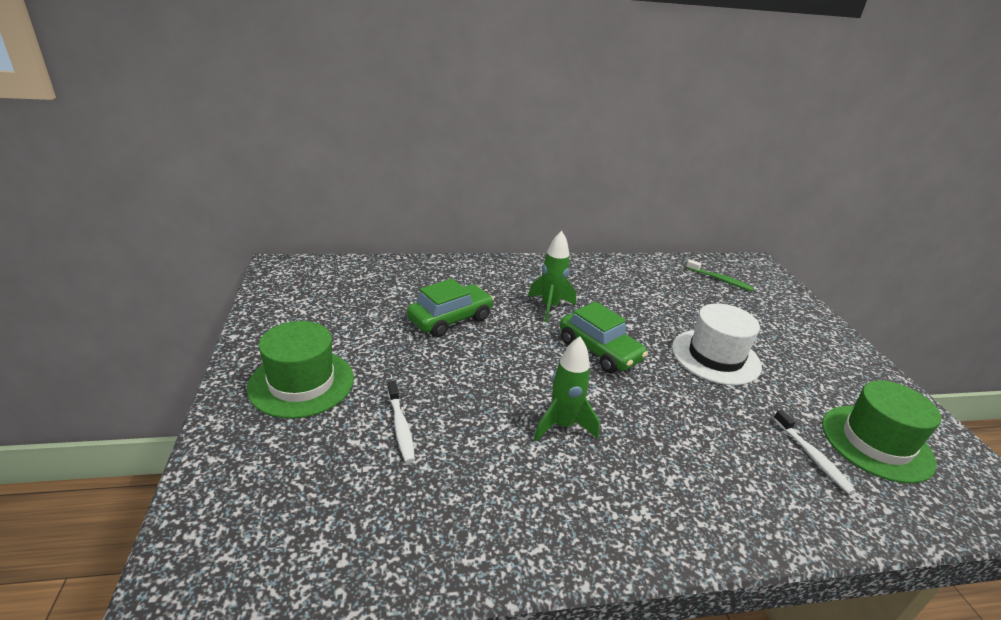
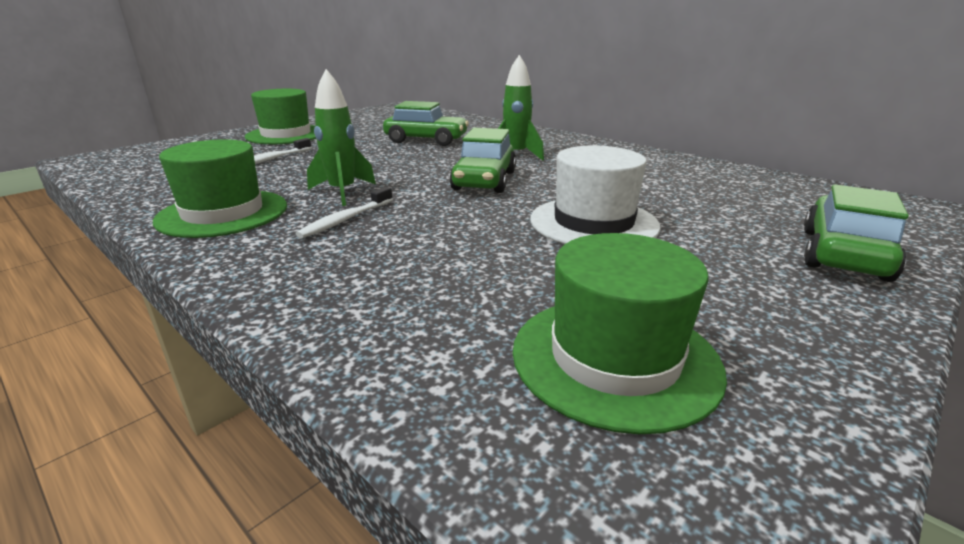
camera: 55 degrees right, 5 degrees down
(558, 513) = (223, 213): none -> green hat
(720, 280) = (786, 196): green toothbrush -> none
(802, 320) = (843, 254): none -> green car
(812, 456) = (482, 309): white toothbrush -> white toothbrush (346, 219)

